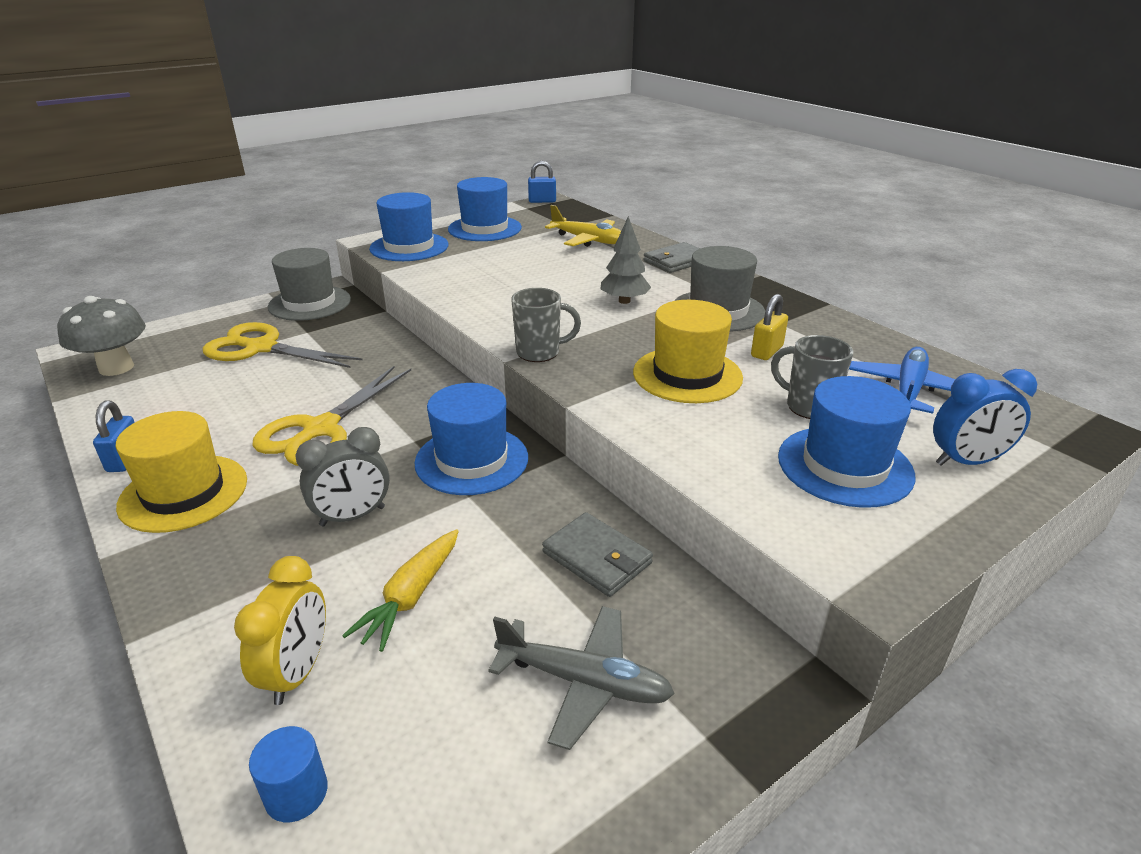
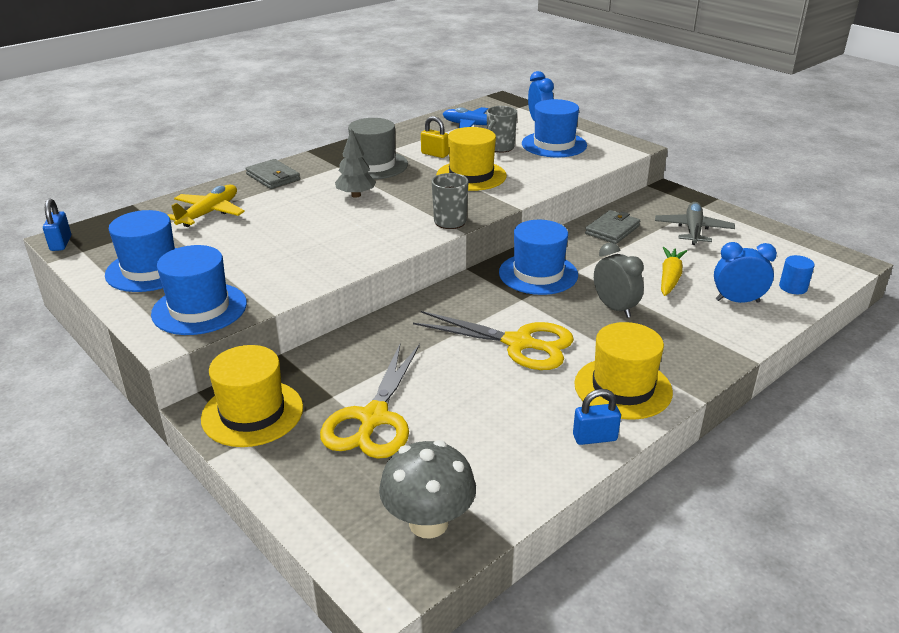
camera: 95 degrees left, 0 degrees up
(298, 672) = (737, 301): yellow clock -> blue clock
(309, 303) = (252, 413): grey hat -> yellow hat
(410, 597) = (670, 278): yellow carrot -> yellow carrot turned 90 degrees counterclockwise

